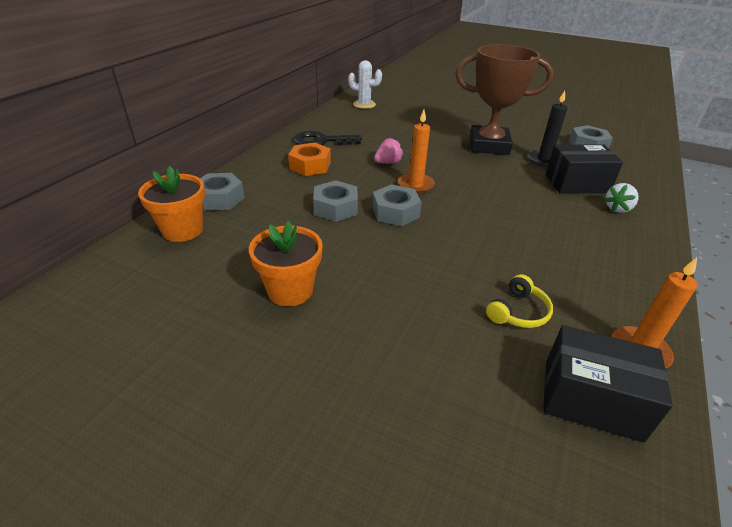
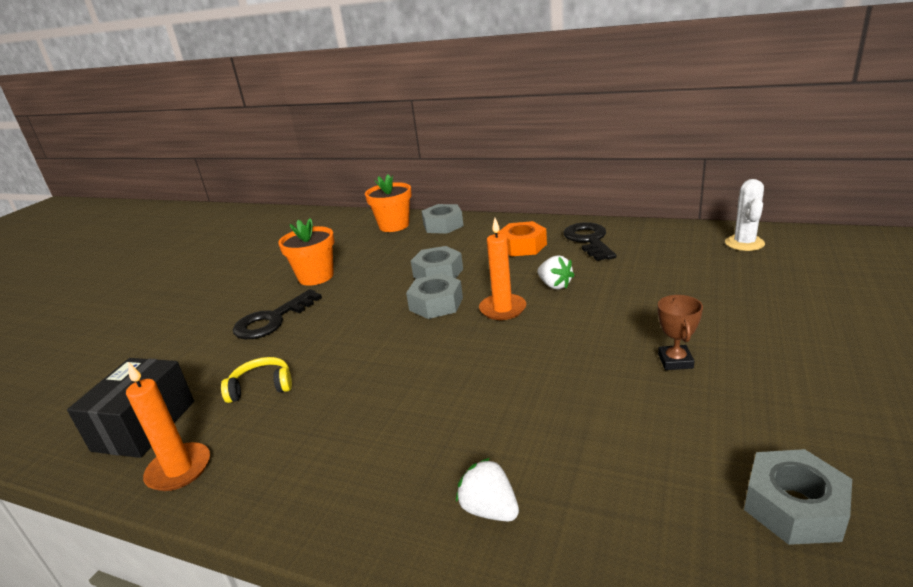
camera: 90 degrees right, 10 degrees down
(388, 163) = (555, 285): pink strawberry -> white strawberry
(388, 319) = (272, 320): none -> black key
(489, 145) = (675, 361): brown trophy -> brown trophy, size x0.41
(518, 312) = (261, 387): yellow headphones -> yellow headphones turned 135 degrees clockwise
(544, 160) = (652, 425): black candle -> none
(576, 184) = (571, 463): black box -> none

